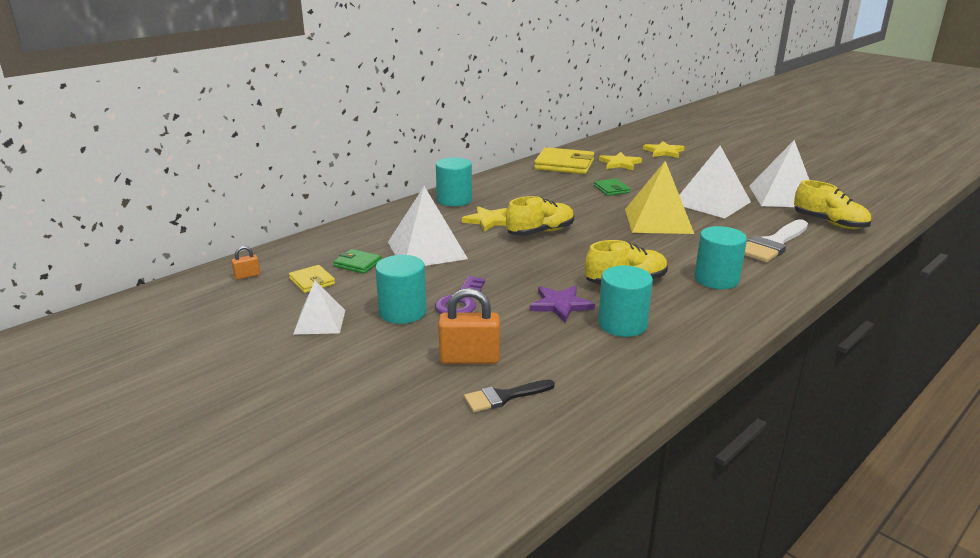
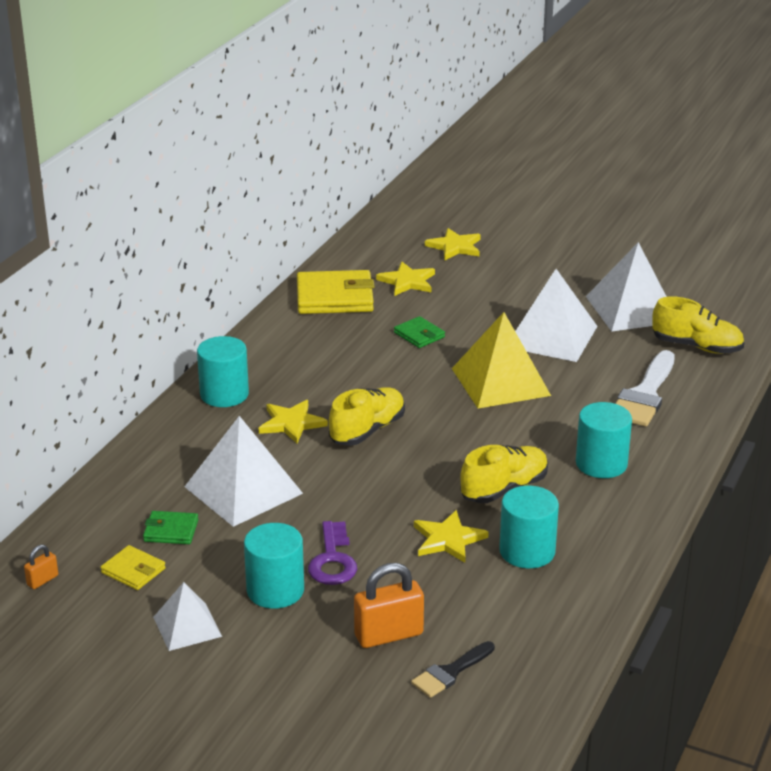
camera: 20 degrees left, 5 degrees up
(560, 305) = (448, 539): purple star -> yellow star

